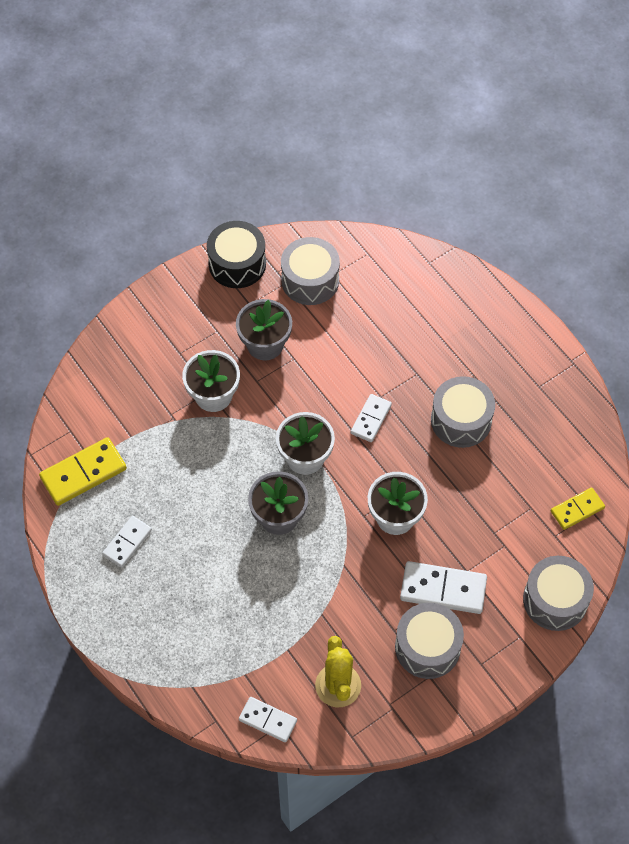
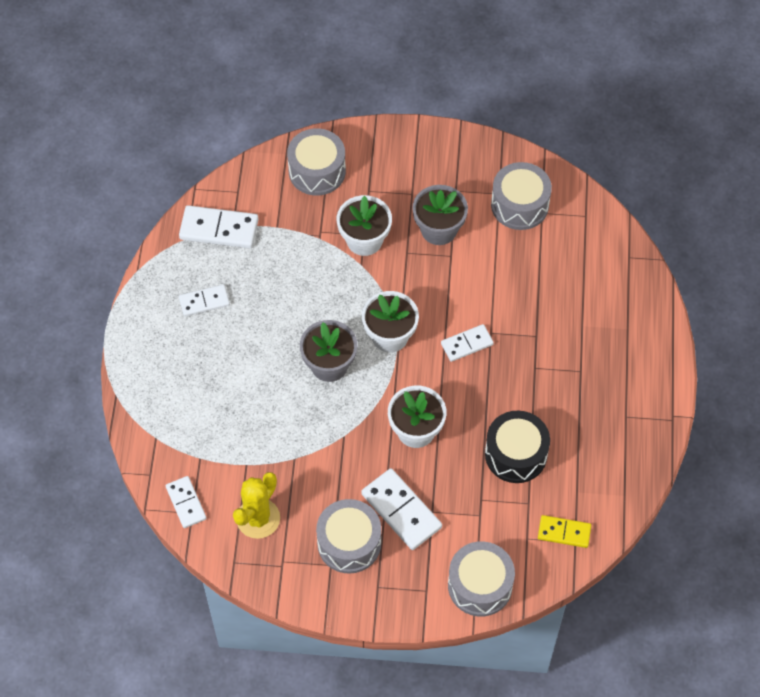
camera: 40 degrees right, 0 degrees up
(83, 473) = (219, 229): yellow domino -> white domino
(237, 264) = (474, 153): black drum -> black drum (515, 454)
(461, 420) = (537, 396): grey drum -> grey drum (317, 171)

